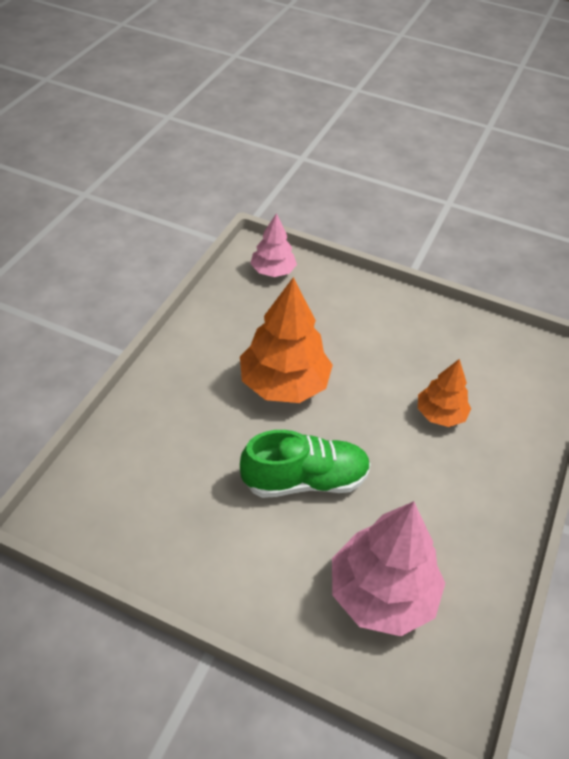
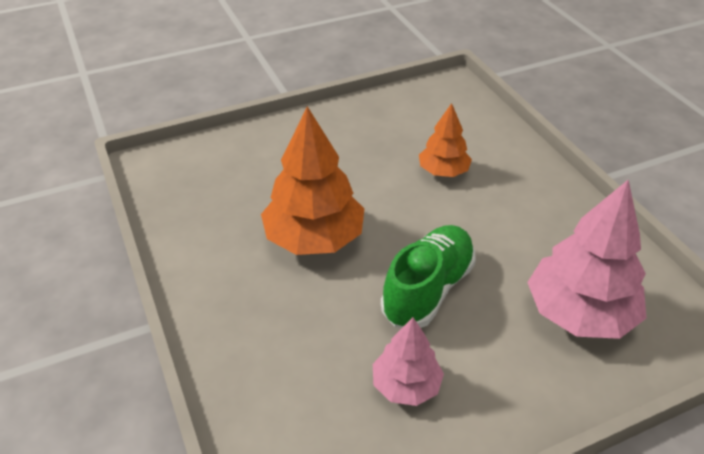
camera: 45 degrees left, 5 degrees down
(273, 271) = (184, 167): pink tree -> pink tree (406, 385)

